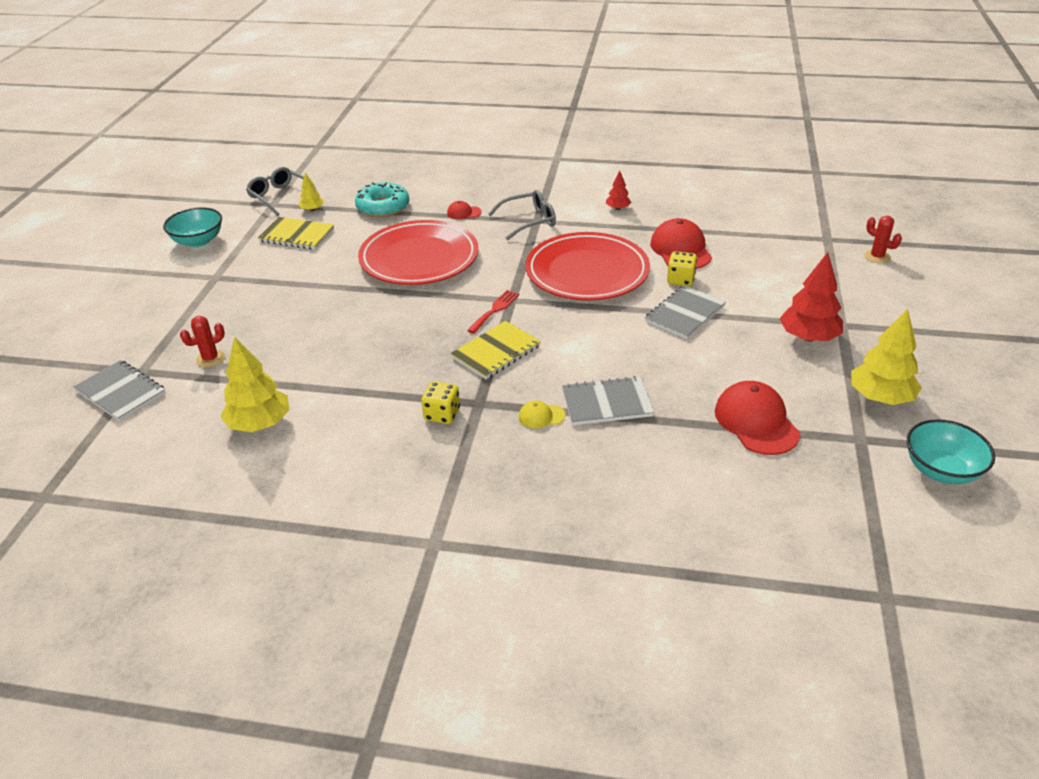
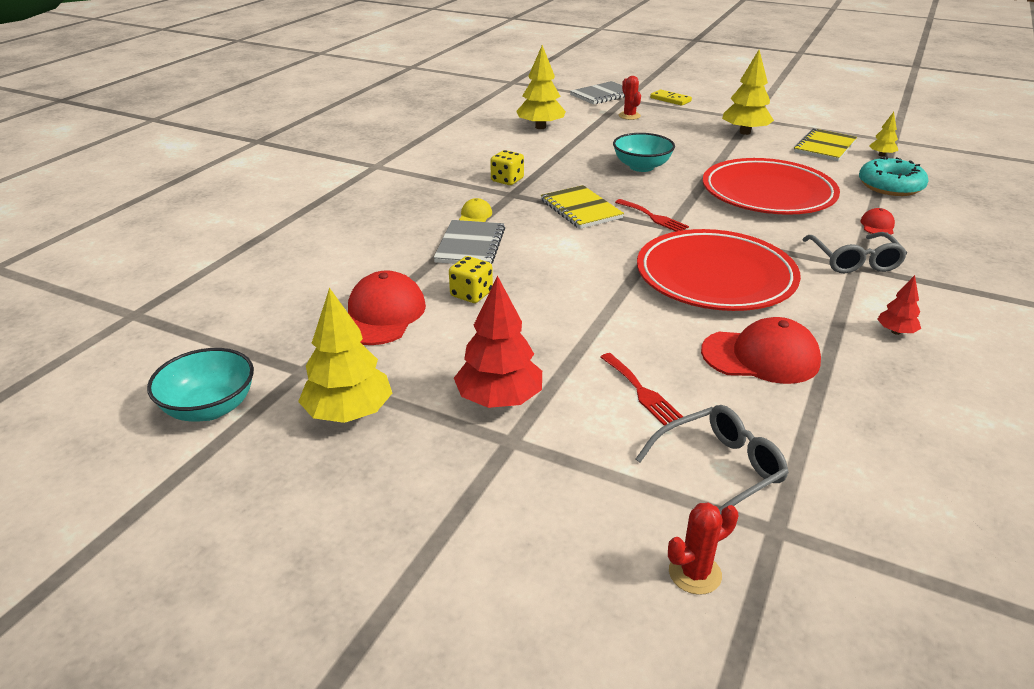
camera: 105 degrees right, 5 degrees down
(145, 335) = (670, 99): none -> yellow domino
(198, 241) = (816, 114): turquoise bowl -> turquoise bowl (641, 167)
(261, 278) = (744, 132): none -> yellow tree
(280, 197) = (911, 143): grey glasses -> grey glasses (718, 470)
(680, 280) = (677, 337): yellow dice -> yellow dice (471, 294)
(685, 314) = (597, 321): grey notebook -> none
(752, 286) = (641, 391): none -> red fork
(756, 422) = (382, 315): red cap -> red cap turned 75 degrees counterclockwise

